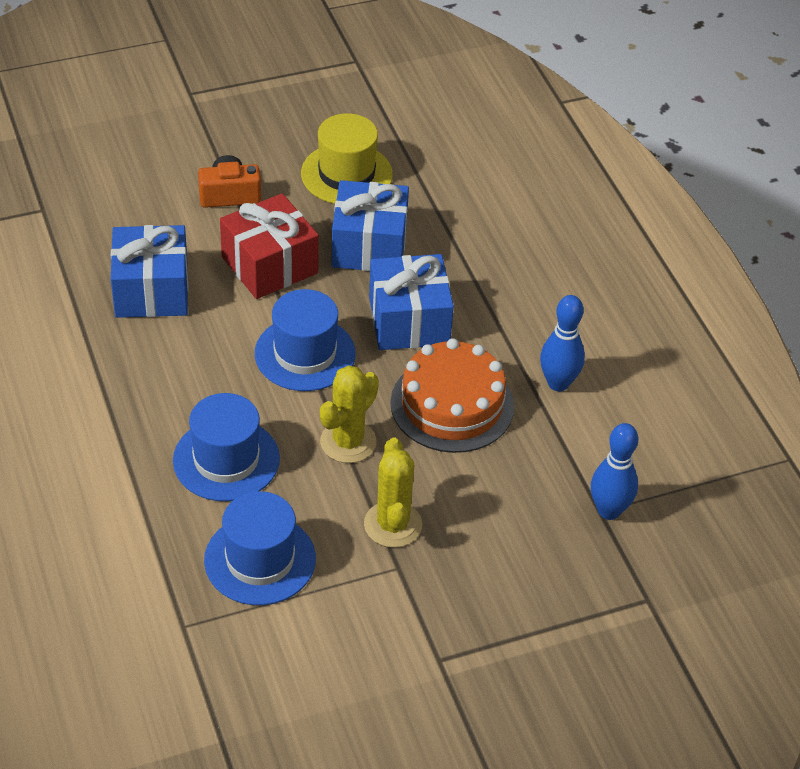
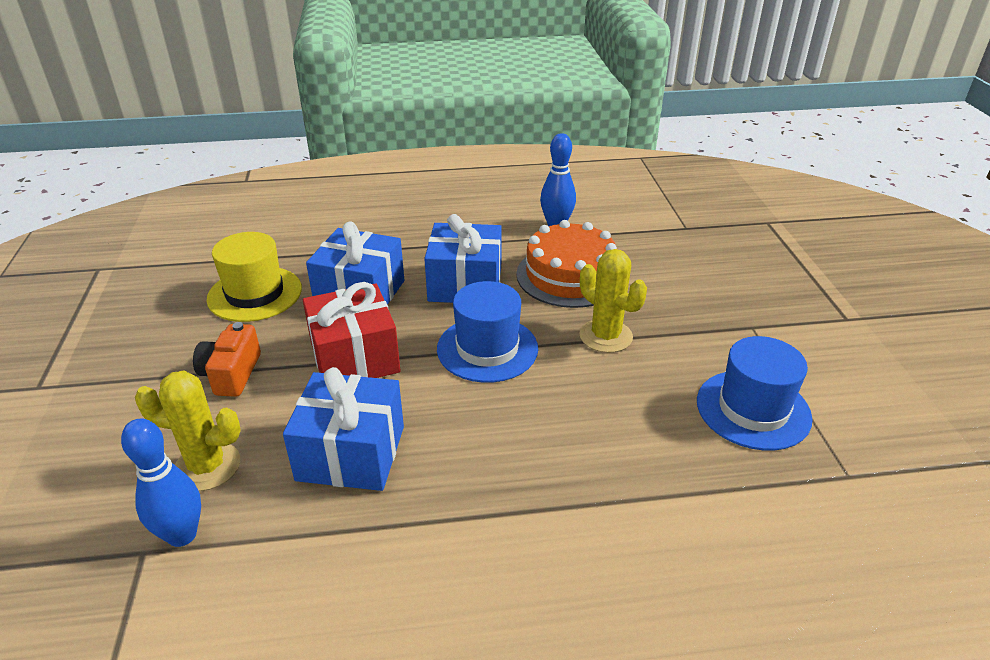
camera: 75 degrees left, 10 degrees down
(226, 459) = (621, 419): blue hat -> none
(393, 525) = (704, 323): yellow cactus -> yellow cactus (207, 466)
(609, 510) = (686, 224): blue bowling pin -> blue bowling pin (182, 535)

